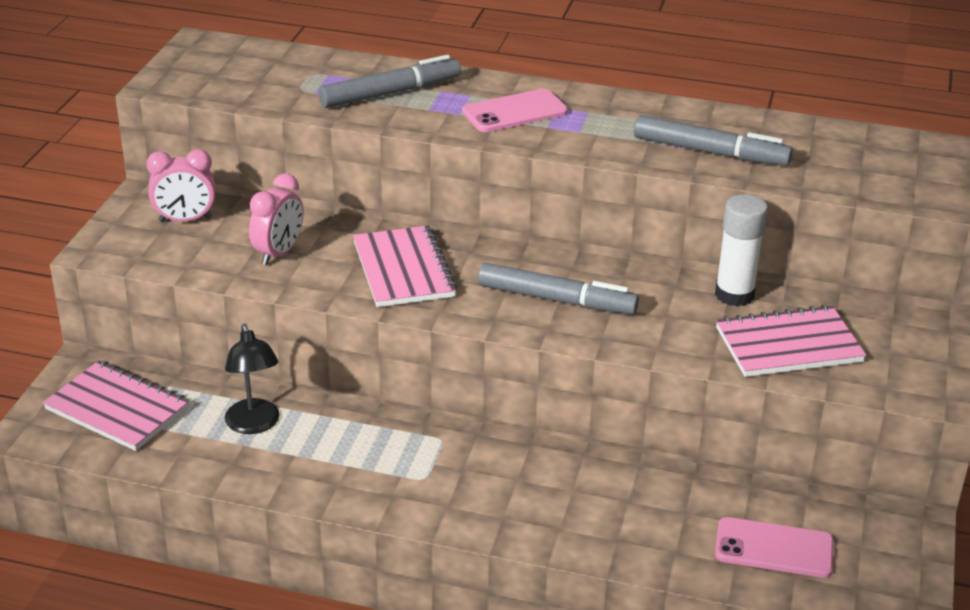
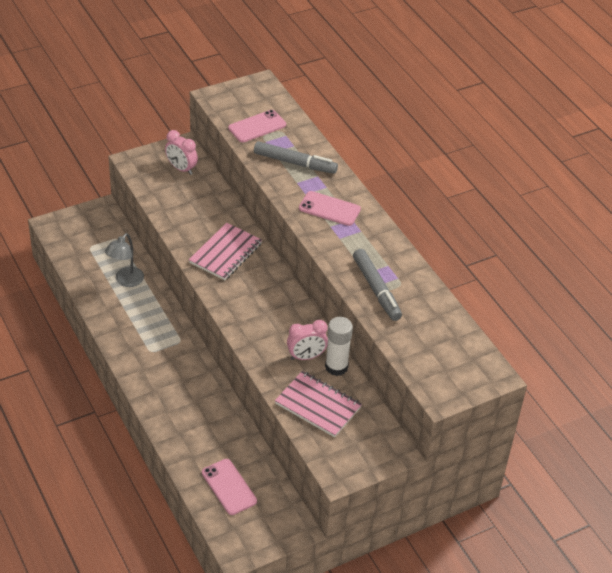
camera: 45 degrees right, 10 degrees up
(117, 408) = (91, 237): pink notebook -> none
(254, 425) = (126, 281): black lamp -> grey lamp
(276, 84) = (257, 126): none -> pink phone
(279, 253) = (192, 210): pink clock -> pink clock (306, 357)
(556, 300) = (261, 312): grey marker -> none

